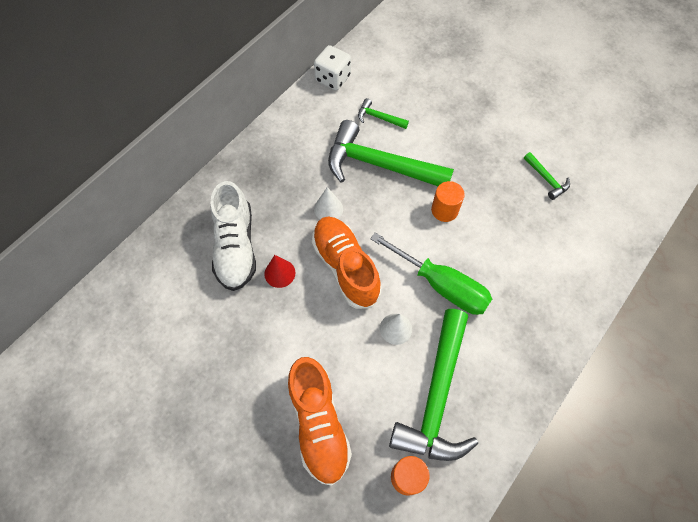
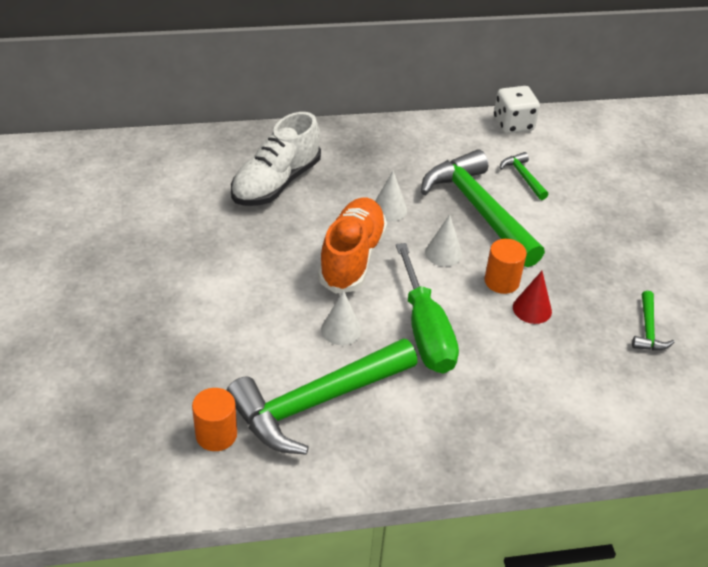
camera: 40 degrees right, 20 degrees down
(279, 273) = (289, 223): red cone -> red cone (532, 309)
(319, 424) = (191, 342): orange shoe -> none
(393, 216) = (443, 253): none -> white cone

